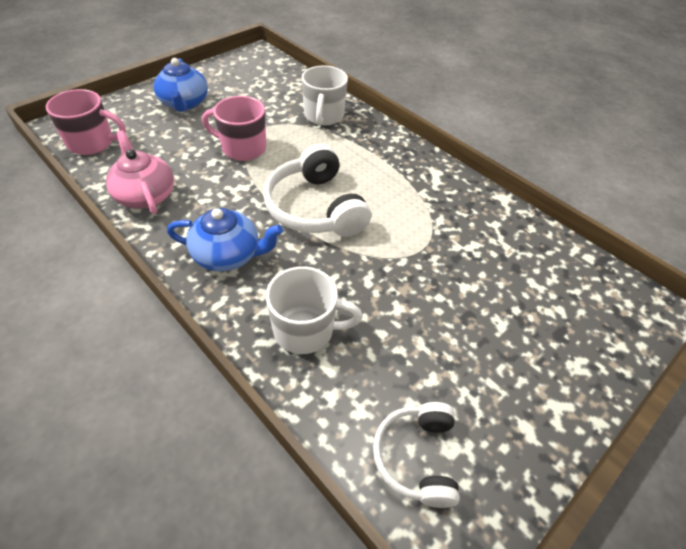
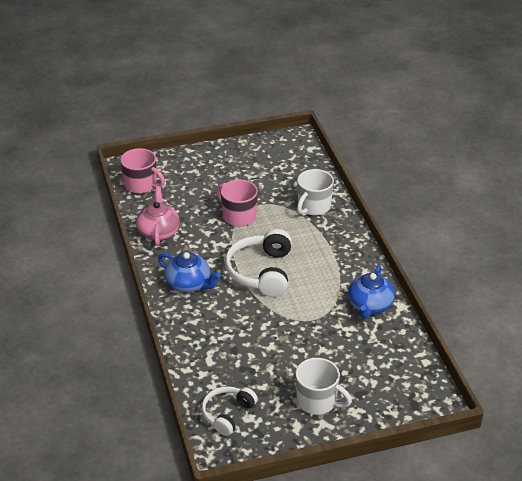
camera: 30 degrees right, 10 degrees down
(184, 103) = (216, 170): blue teapot -> blue teapot (370, 305)
(305, 330) = (209, 338): white mug -> white mug (317, 401)

